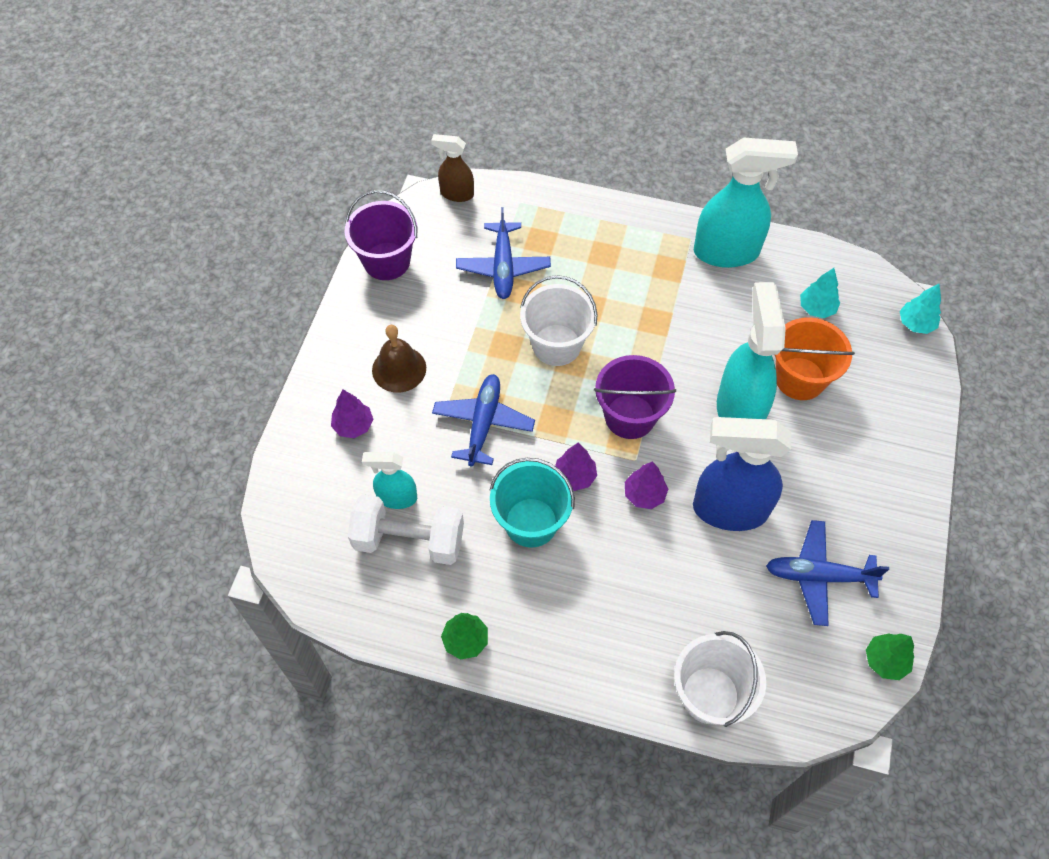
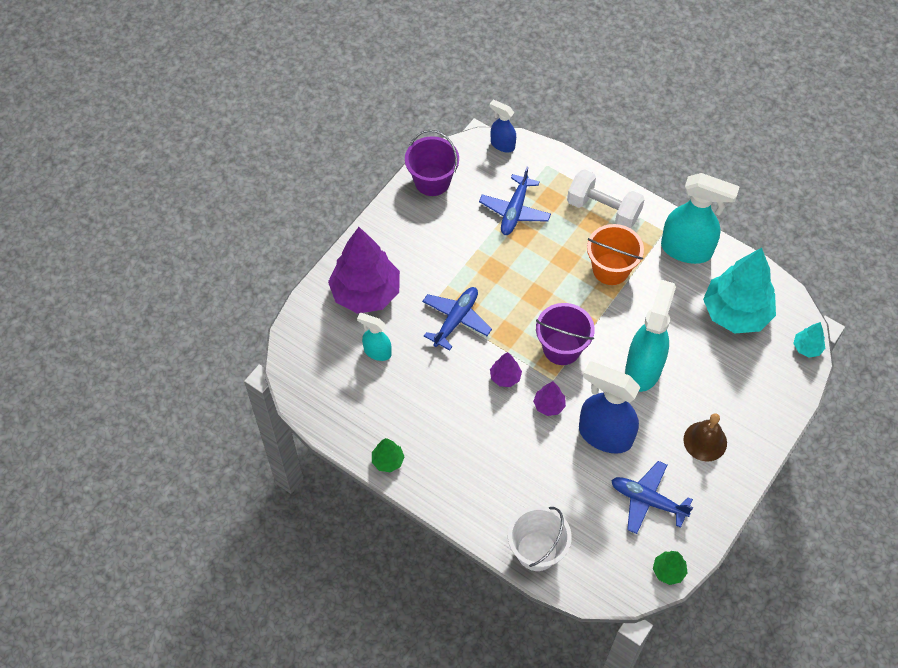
camera: 20 degrees right, 0 degrees up
(353, 425) = (366, 293): purple tree -> purple tree, size x2.31
(399, 369) = (412, 263): brown bell -> brown bell (705, 441)
(409, 540) = (375, 383): white dumbbell -> white dumbbell (603, 209)
(456, 194) = (502, 144): brown spray bottle -> blue spray bottle
(531, 522) = (462, 398): turquoise bucket -> none
(556, 345) = (530, 280): white bucket -> none
(800, 379) = (698, 360): orange bucket -> orange bucket (611, 269)
(816, 308) = (736, 313): turquoise tree -> turquoise tree, size x2.31

